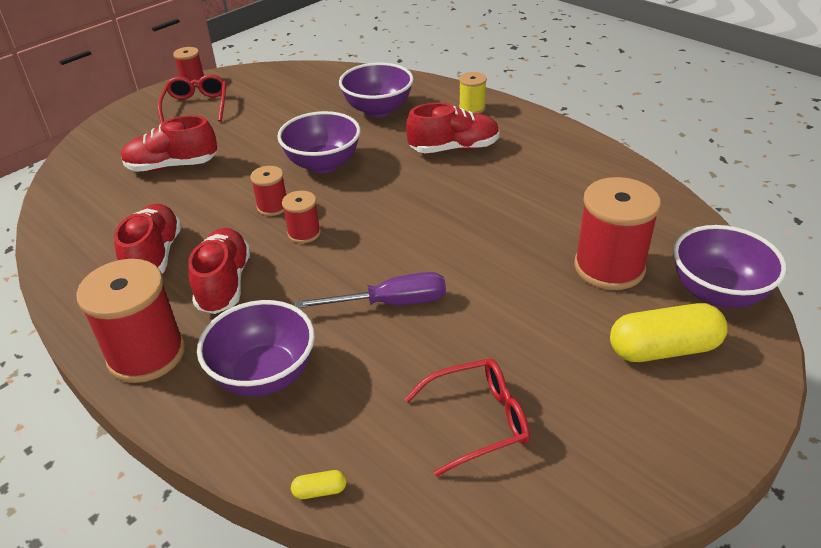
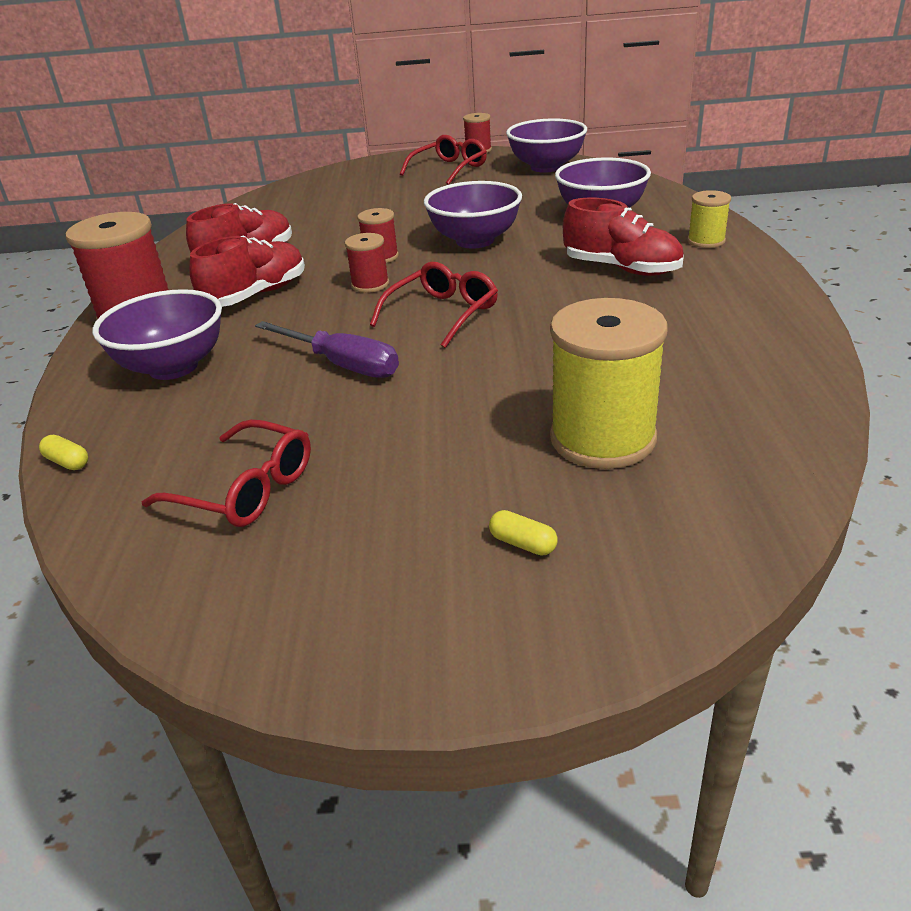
camera: 45 degrees right, 5 degrees down
(172, 166) = (361, 204): red shoe -> none
(395, 232) = (443, 313): none -> red glasses
(609, 267) = (602, 438): red spool -> yellow spool
(663, 349) = (523, 544): yellow capsule -> yellow capsule, size x0.41
(717, 293) = (696, 531): purple bowl -> purple bowl (546, 167)

